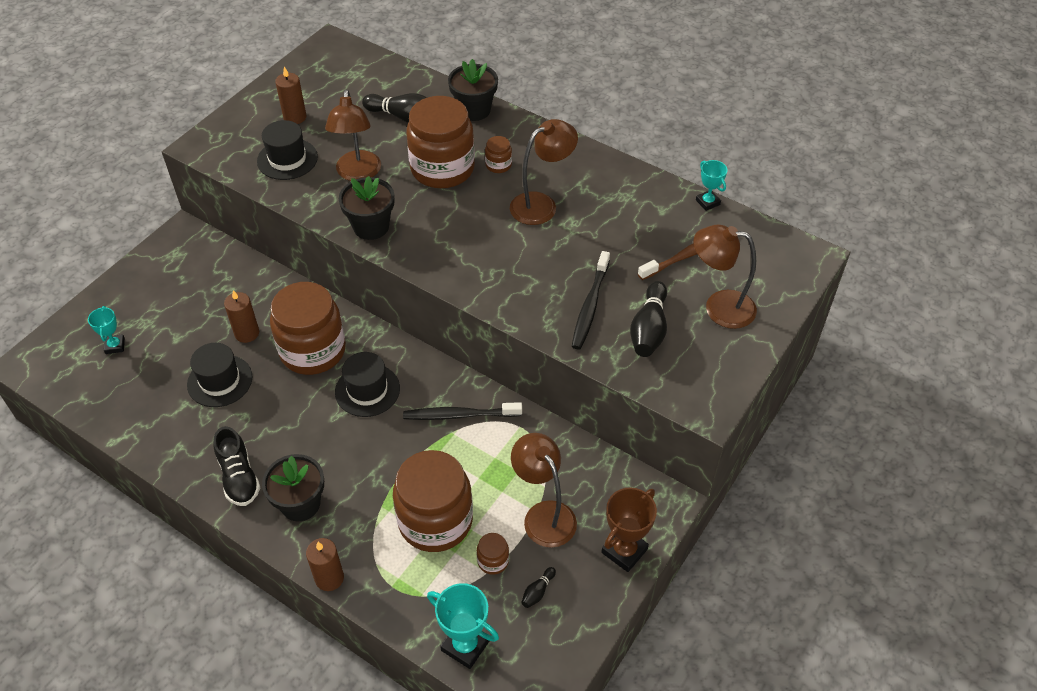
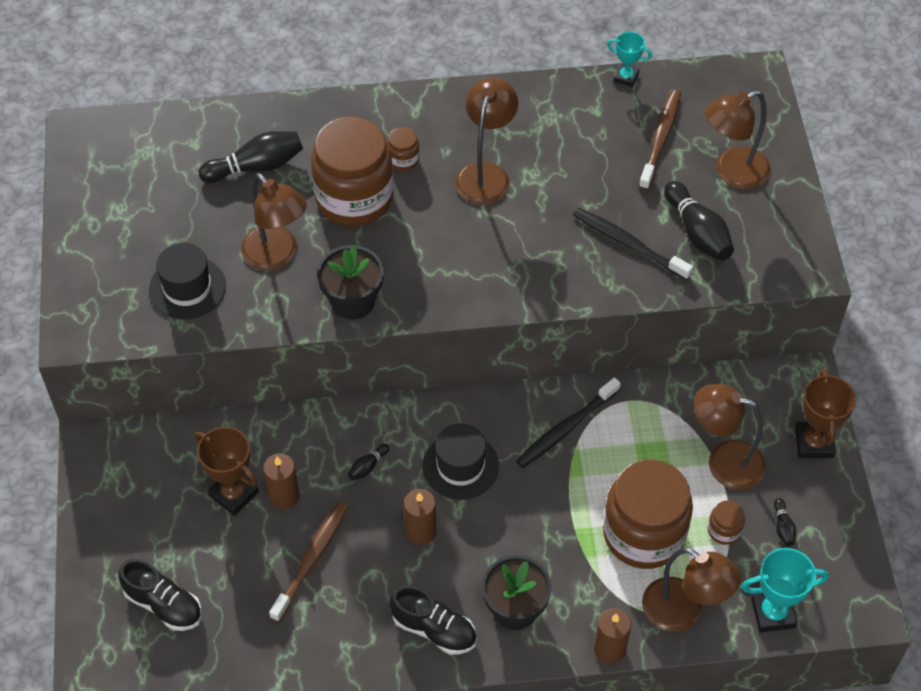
camera: 40 degrees left, 5 degrees up
(115, 346) = (164, 605): turquoise trophy -> black shoe
(220, 381) = (311, 559): black hat -> brown toothbrush
(222, 312) = (234, 494): none -> brown trophy
(295, 117) = (140, 238): brown candle -> brown candle (421, 531)
(313, 350) = (368, 466): brown jar -> black bowling pin
(404, 593) = (683, 612): none -> brown lamp
(474, 110) = (316, 115): black flower pot -> none
(590, 306) = (628, 244): black toothbrush -> black toothbrush turned 150 degrees clockwise

